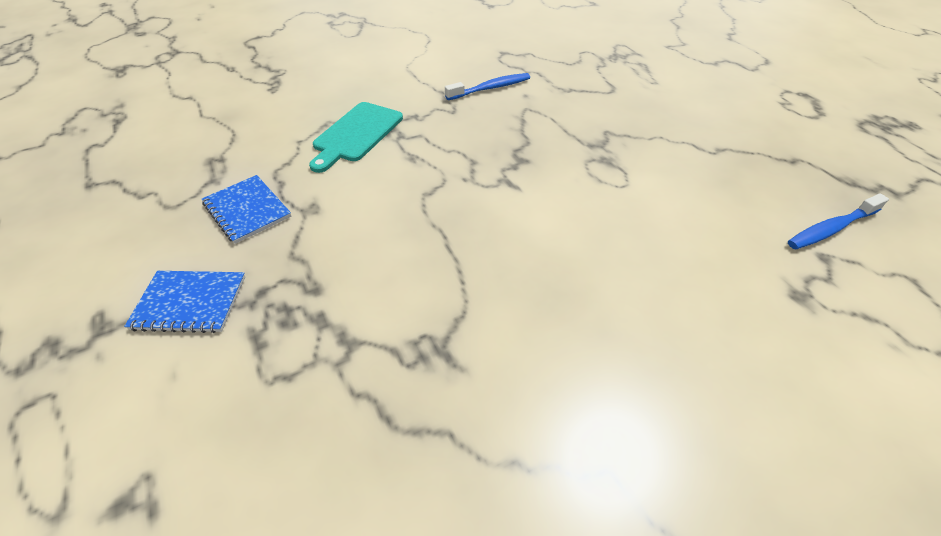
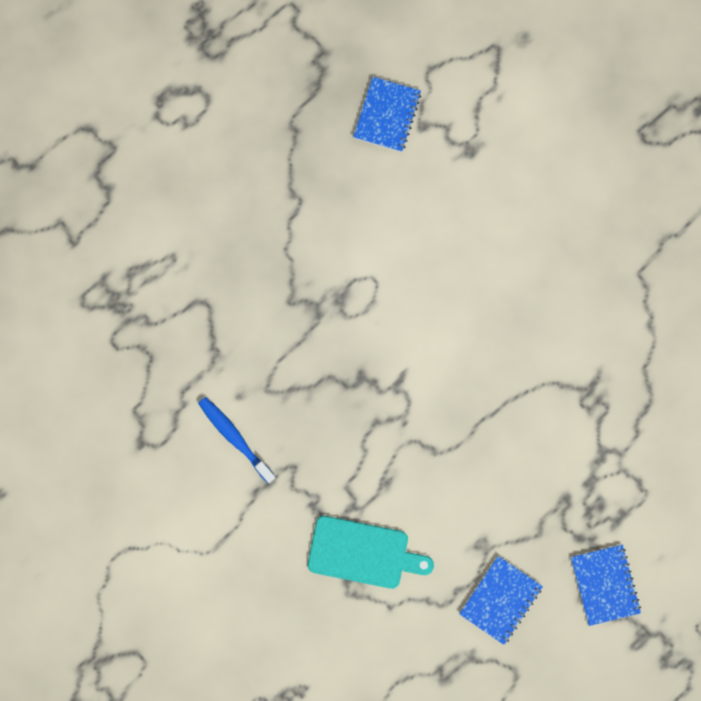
camera: 105 degrees left, 30 degrees up
(831, 229) = (387, 115): blue toothbrush -> blue notebook

